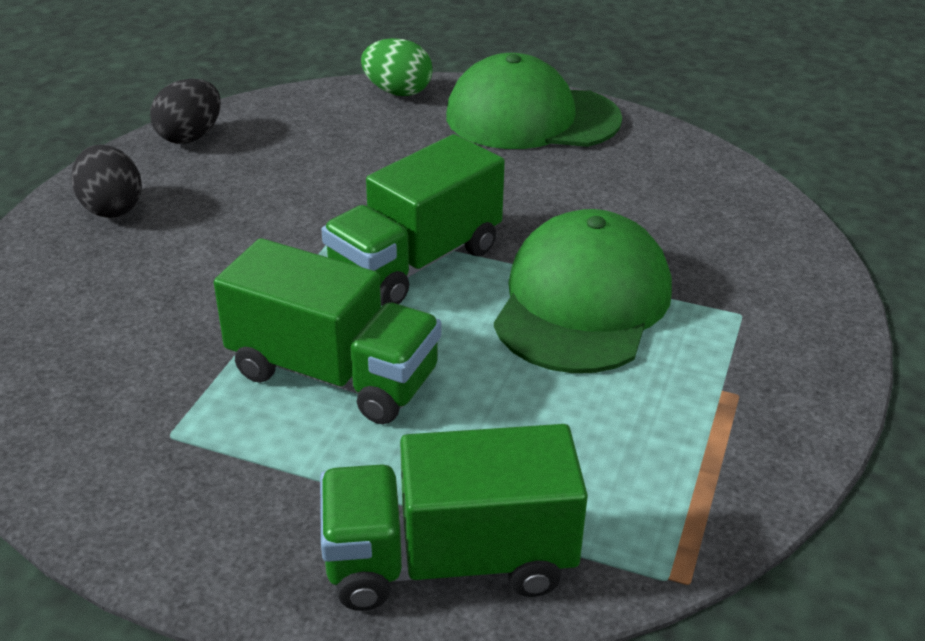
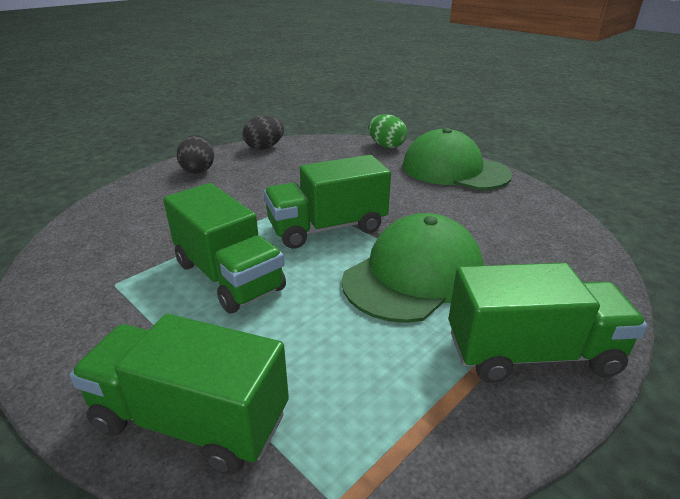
camera: 25 degrees right, 5 degrees down
(772, 363) = (531, 353): none -> green truck

